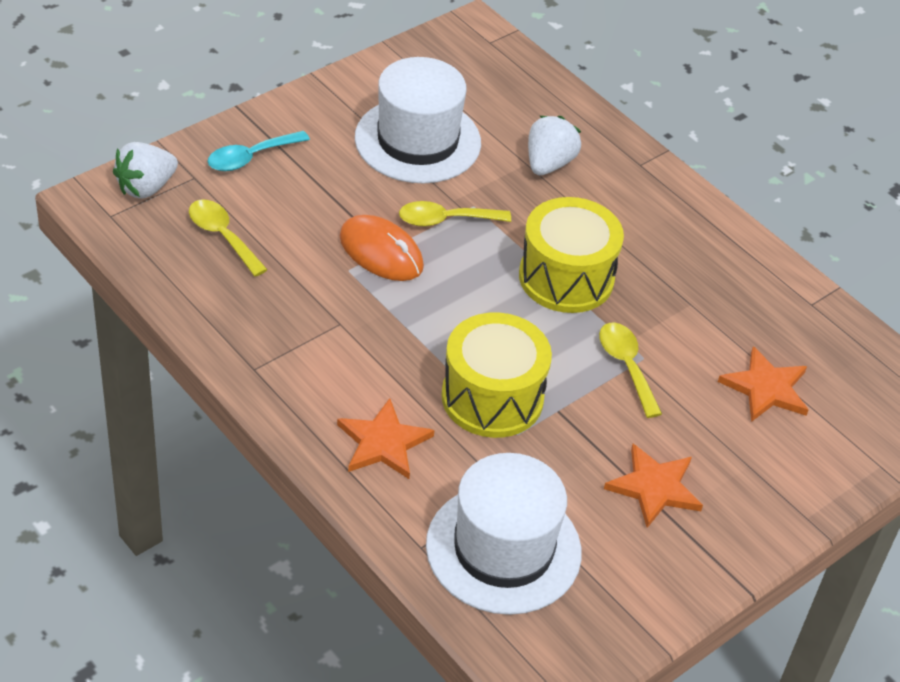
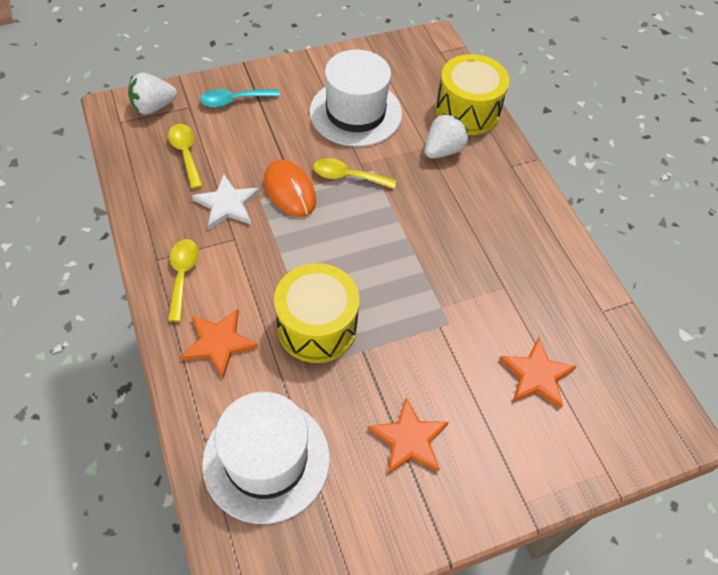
camera: 20 degrees right, 10 degrees up
(309, 285) = (227, 204): none -> white star
(566, 277) = (416, 242): yellow drum -> yellow drum (467, 111)
(626, 366) = (432, 327): yellow spoon -> yellow spoon (182, 275)

